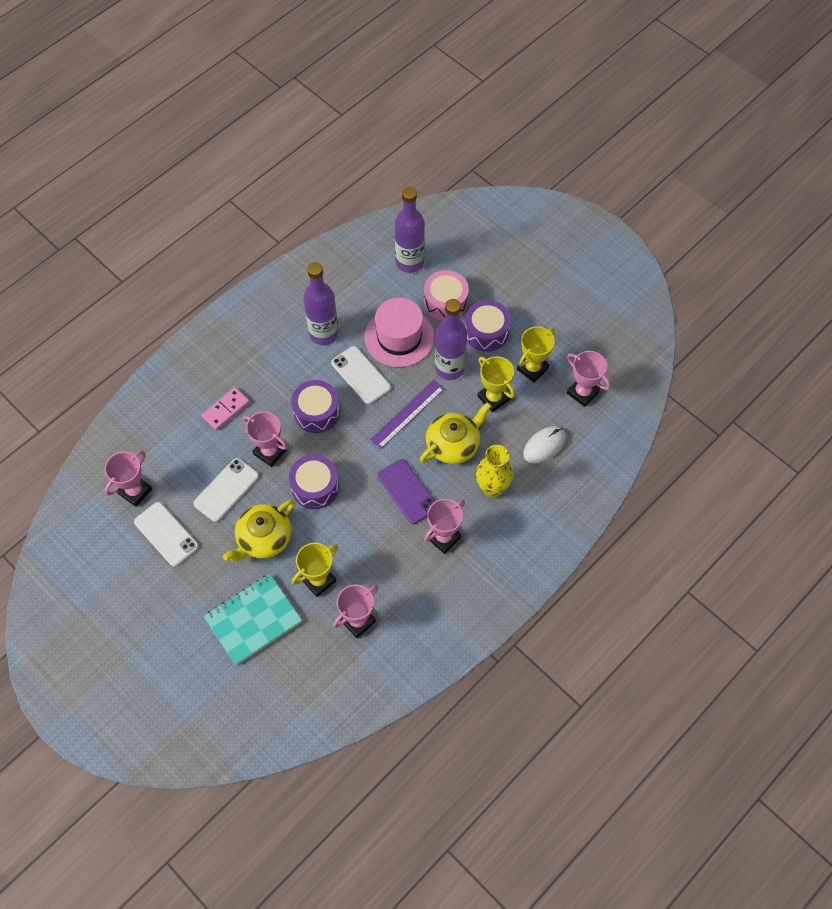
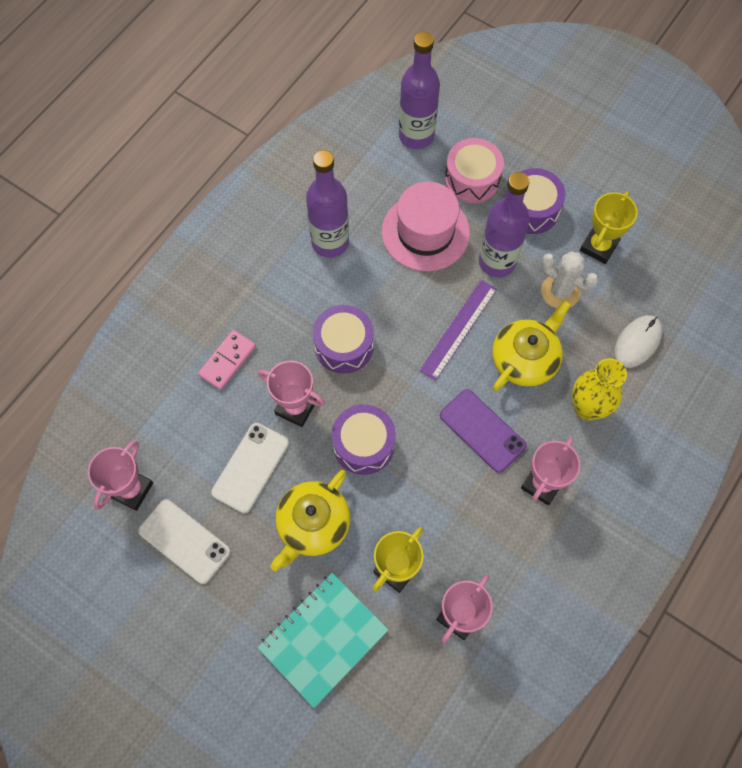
camera: 10 degrees left, 5 degrees up
(361, 375) = (389, 288): white phone -> none
(493, 398) = (560, 291): yellow trophy -> white cactus
(582, 392) = (667, 267): pink trophy -> none

